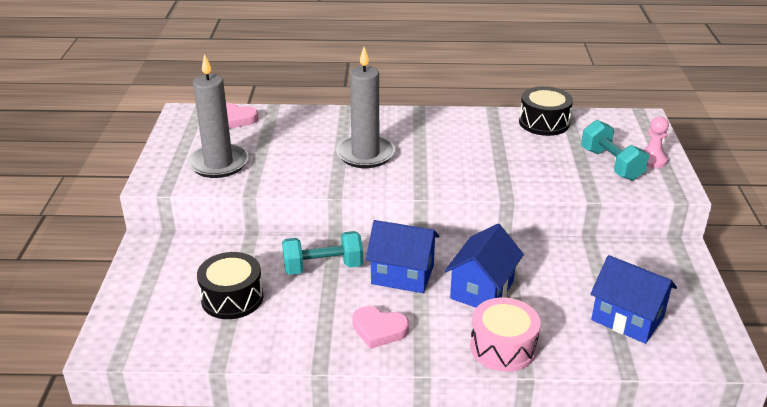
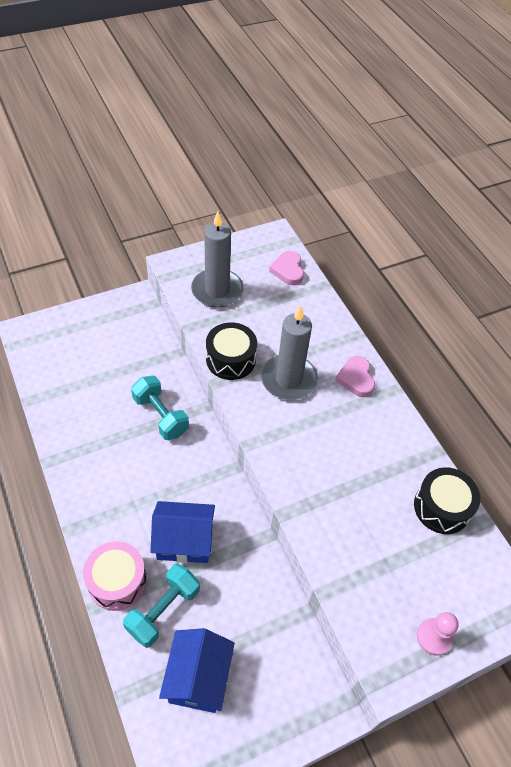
camera: 60 degrees right, 20 degrees up
(232, 298) = (100, 376): black drum -> black drum (231, 359)
(379, 330) = (103, 483): pink heart -> pink heart (356, 378)
(402, 275) = (177, 474): blue house -> none
(611, 164) = (398, 596): turquoise dumbbell -> turquoise dumbbell (163, 610)

